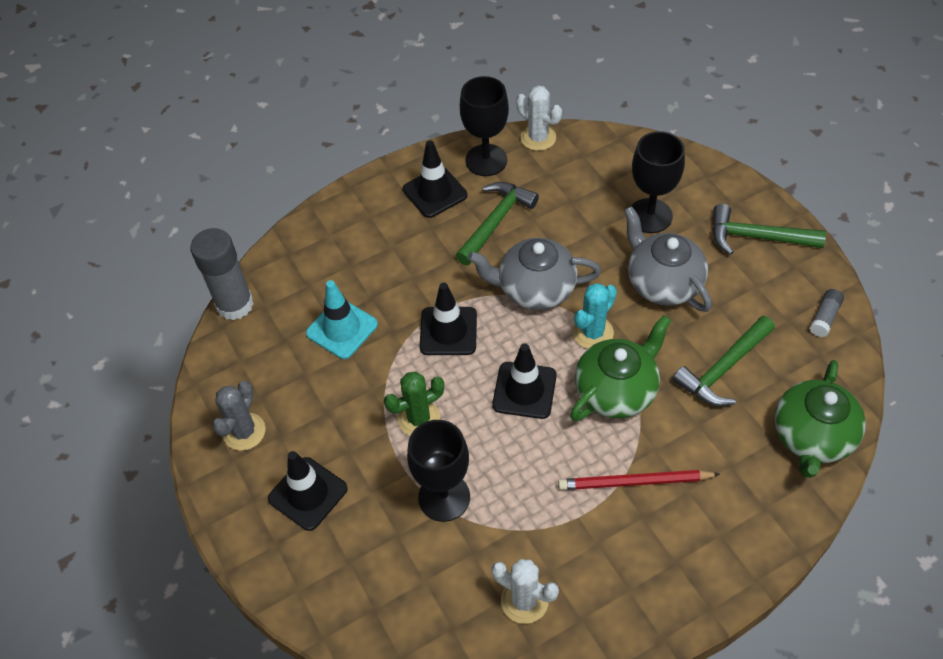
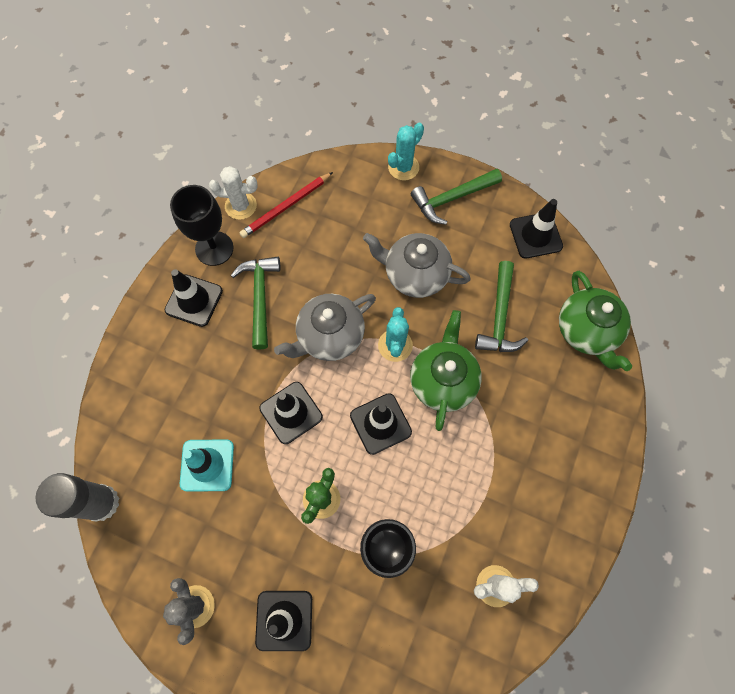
camera: 40 degrees left, 15 degrees up
(634, 482) = (503, 443): red pencil -> red pencil (286, 207)
(650, 216) = (368, 225): black goblet -> none
(727, 184) = (403, 167): none -> turquoise cactus
(824, 317) = (535, 235): grey glue stick -> black traffic cone

